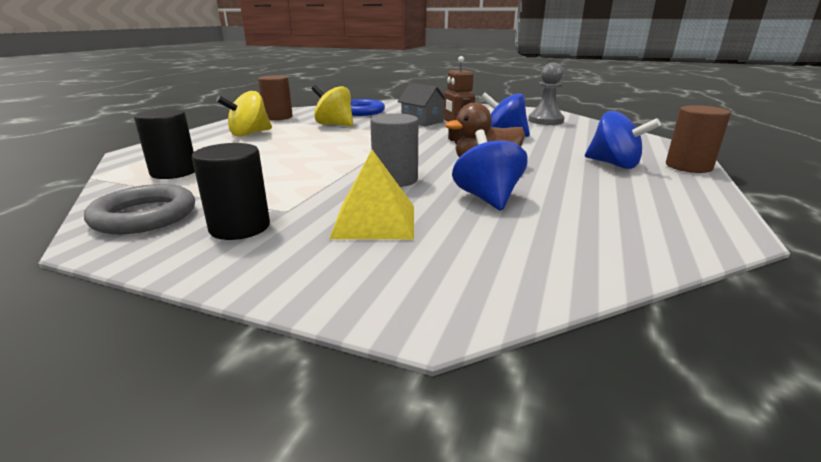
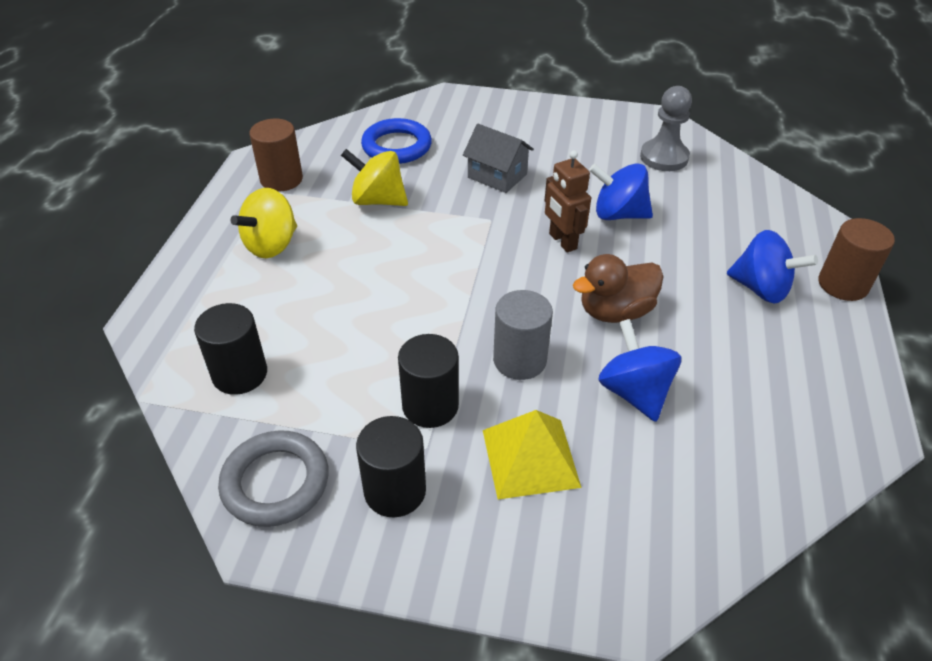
camera: 10 degrees left, 20 degrees up
(306, 193) = (430, 406): none -> black cylinder

